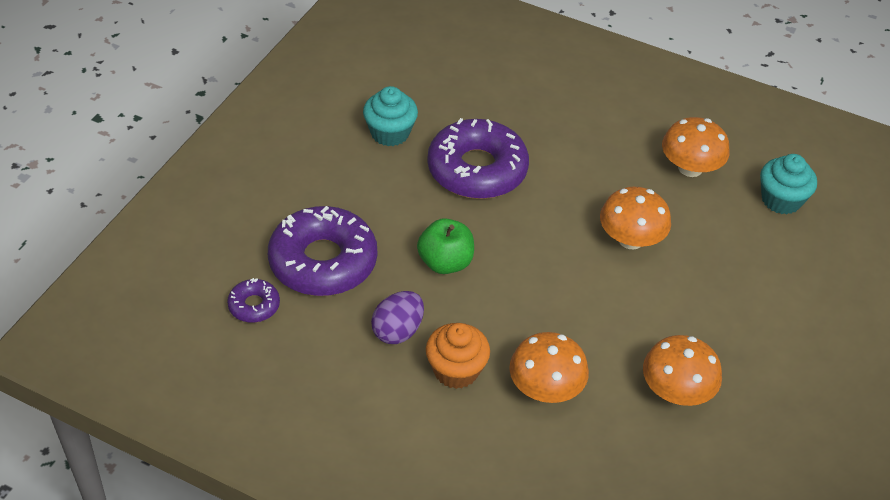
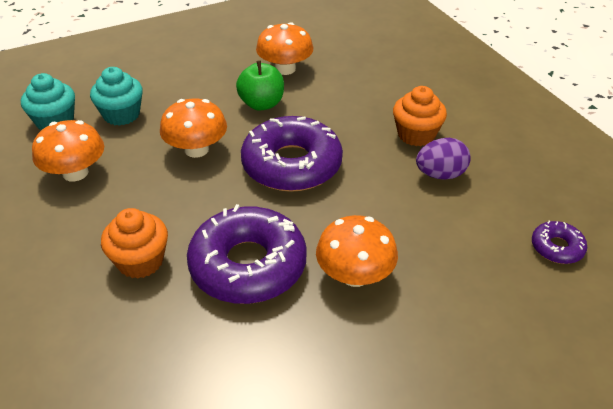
camera: 140 degrees left, 5 degrees down
(323, 261) = (468, 254): purple donut -> purple donut (292, 165)
(390, 133) = (294, 357): turquoise cupcake -> turquoise cupcake (121, 115)
(445, 262) = (359, 202): green apple -> green apple (261, 104)
(545, 388) = (364, 102): orange mushroom -> orange mushroom (355, 275)
(551, 135) = (140, 261): none -> orange cupcake

